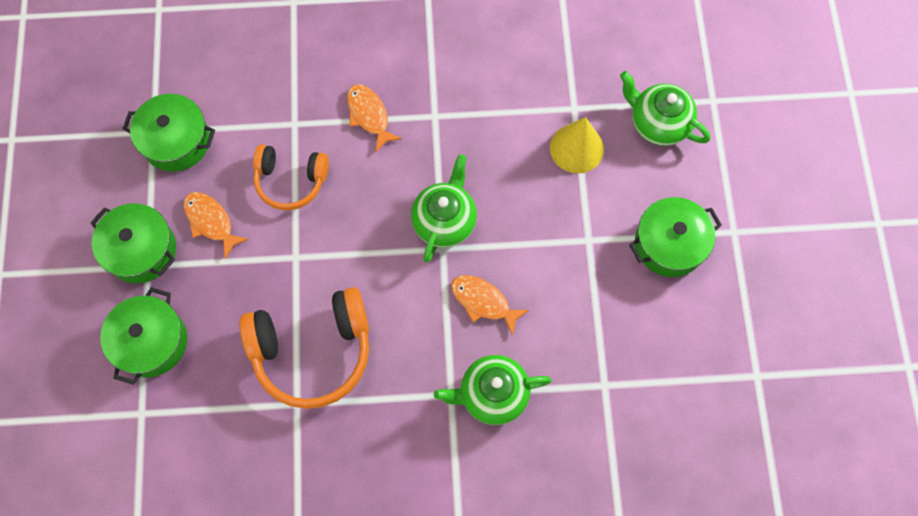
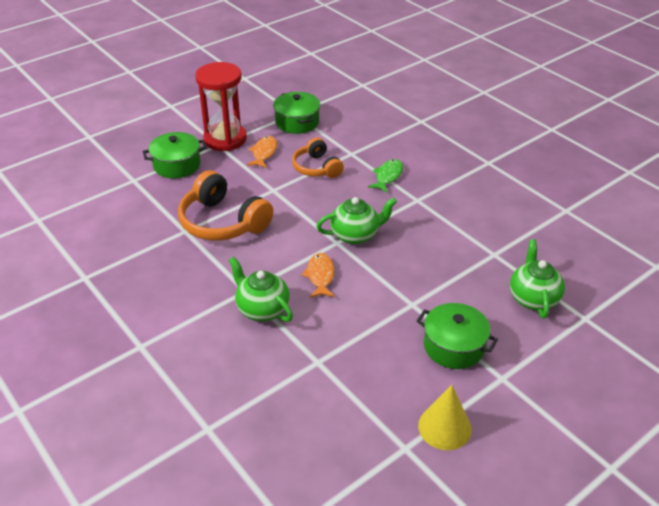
camera: 55 degrees right, 30 degrees down
(141, 250) = (225, 139): green pot -> red hourglass
(369, 115) = (388, 176): orange fish -> green fish
(576, 148) = (469, 268): yellow cone -> yellow cone (444, 427)

